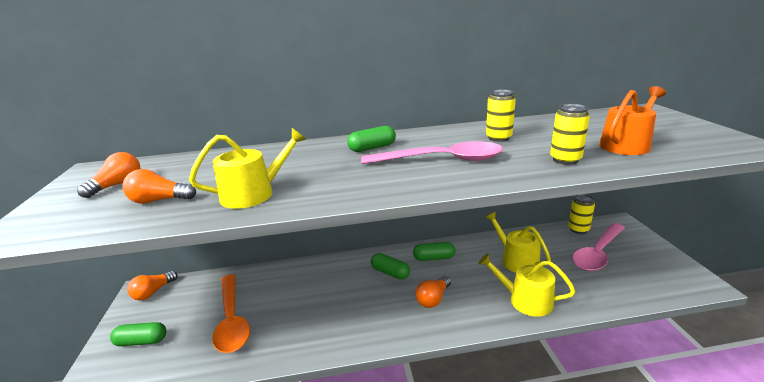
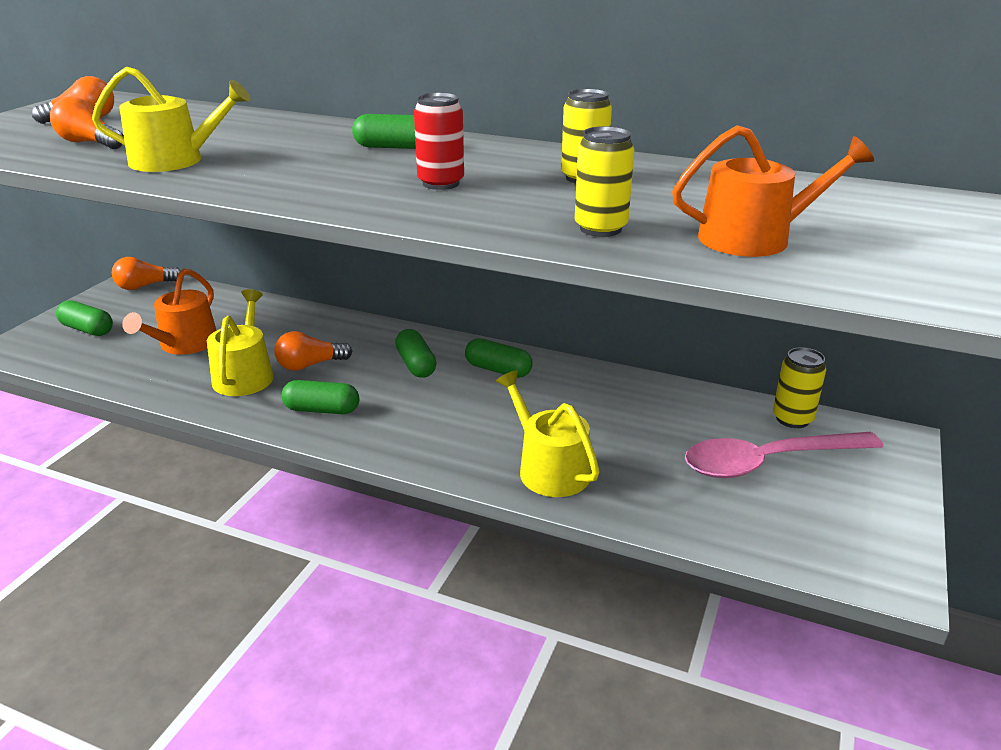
camera: 30 degrees right, 5 degrees up
(232, 320) = (184, 344): orange spoon -> orange watering can
(373, 323) = (322, 410): none -> green capsule
(433, 299) = (428, 415): orange light bulb -> orange light bulb (310, 365)
(442, 160) = (441, 183): pink spoon -> red can
(516, 260) = (614, 418): yellow watering can -> yellow watering can (245, 375)

